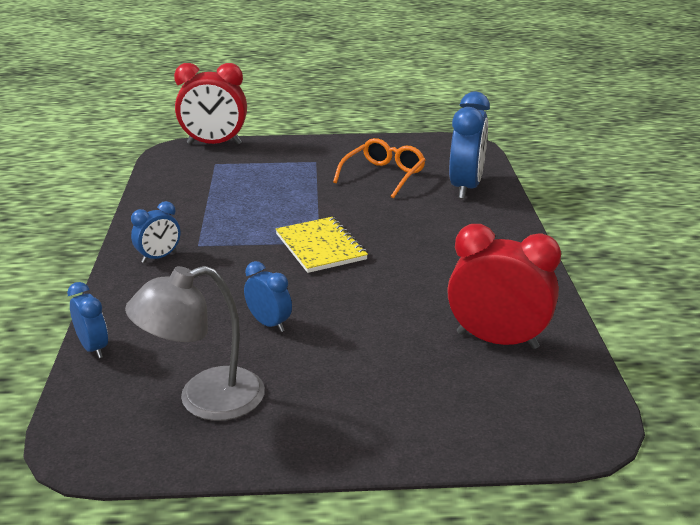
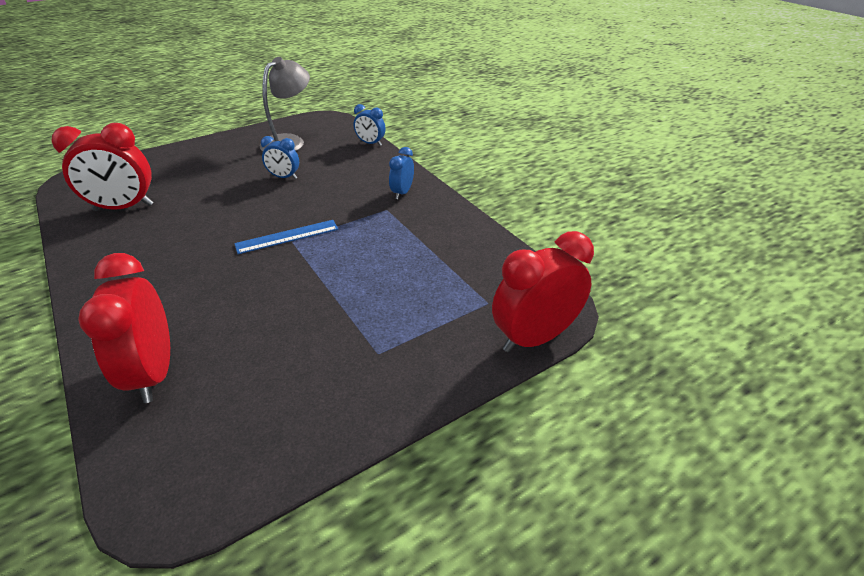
camera: 150 degrees right, 10 degrees up
(320, 247) = (287, 237): yellow notebook -> blue ruler
(384, 175) = (272, 357): orange glasses -> none
(465, 187) = (154, 373): blue clock -> red clock

